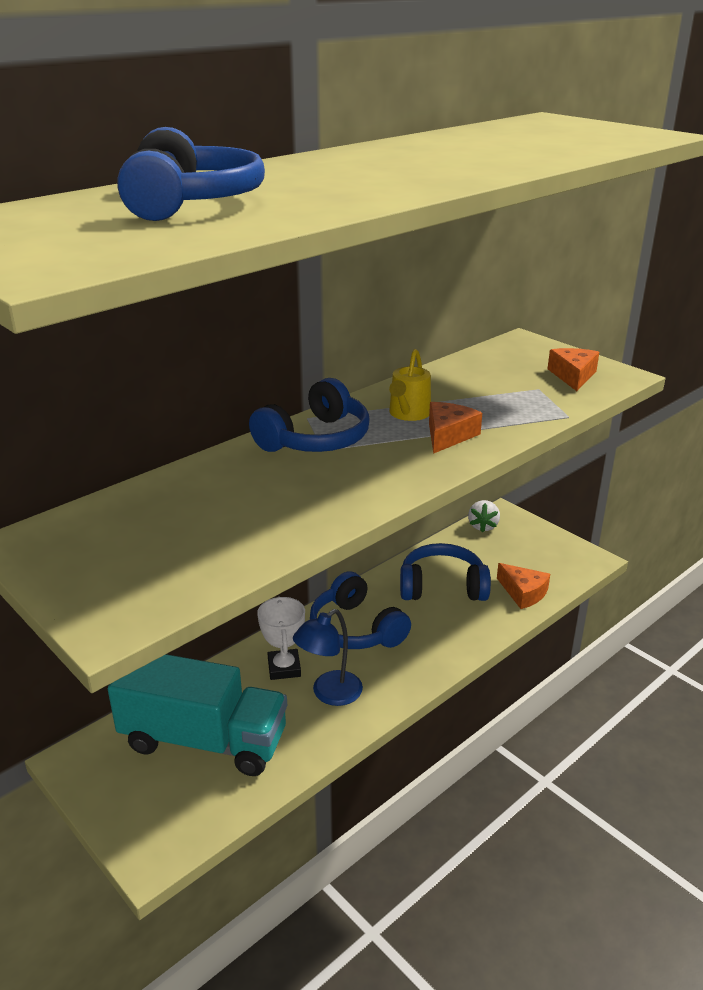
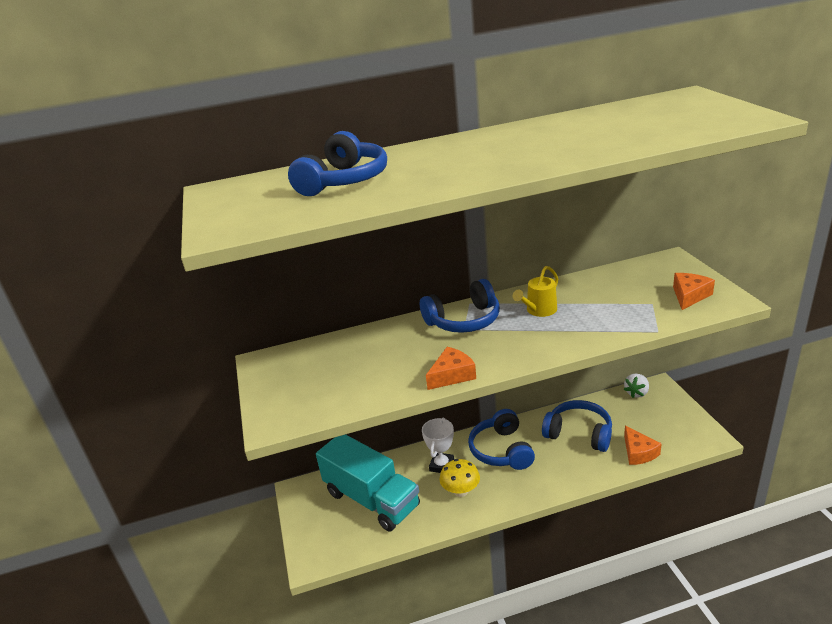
camera: 30 degrees right, 0 degrees up
(329, 694) = (461, 491): blue lamp -> yellow mushroom
(448, 435) = (555, 332): orange cheese -> orange cheese (452, 375)

